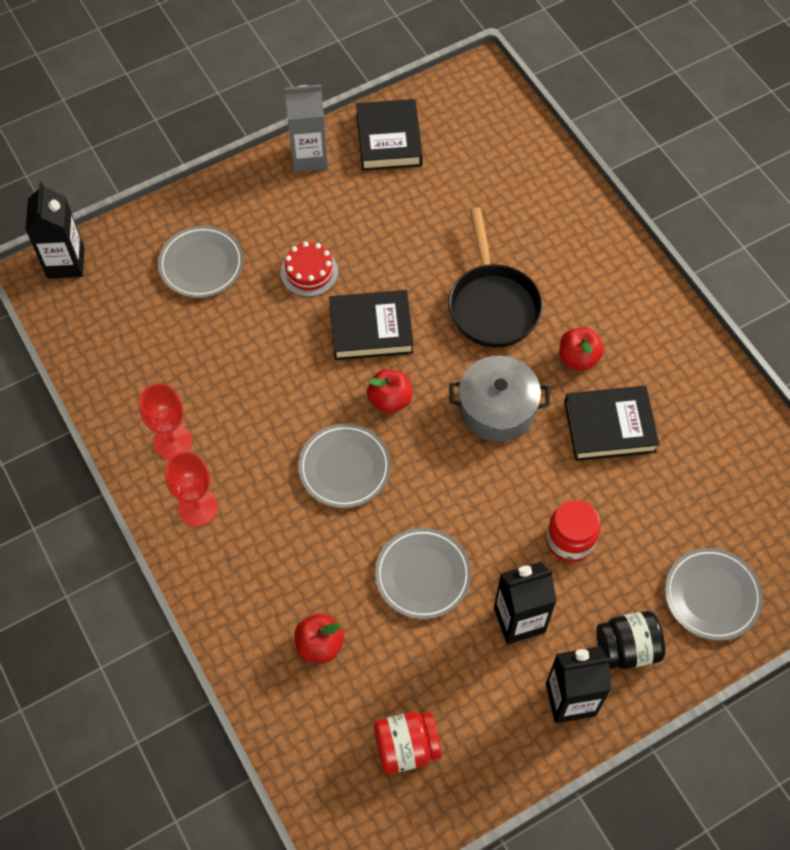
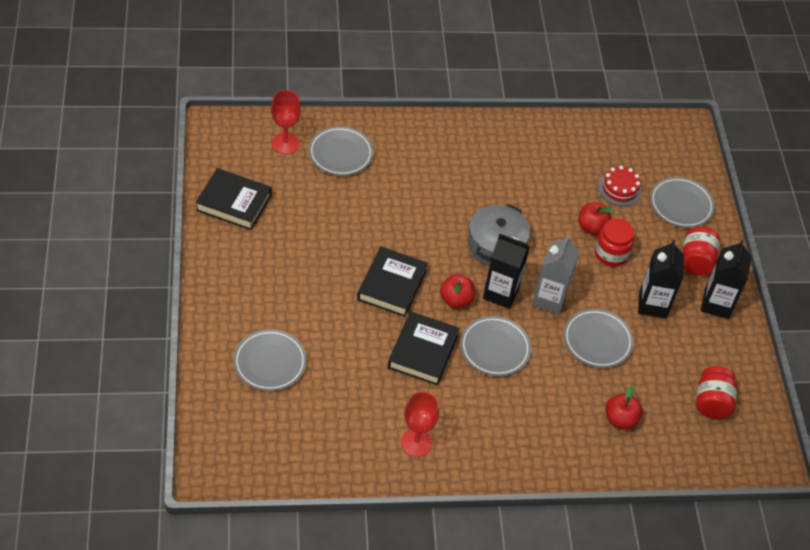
camera: 70 degrees left, 10 degrees down
(65, 263) = (208, 452): black carton -> black carton (501, 293)
(198, 508) = (480, 448): red goblet -> red goblet (285, 143)
(309, 157) = (216, 256): grey carton -> grey carton (549, 299)
(309, 272) = (320, 299): red cake -> red cake (619, 189)
(493, 305) = (414, 210): black pan -> none
(525, 200) = (340, 154): none -> grey plate
(578, 358) = (482, 186): red apple -> red apple (591, 227)
(609, 427) = (541, 196): black book -> black book (423, 351)
(626, 648) = (696, 261): black jar -> red jar

